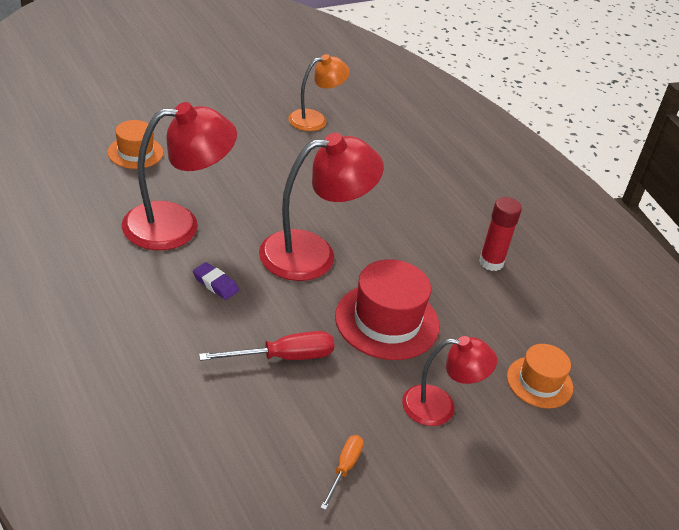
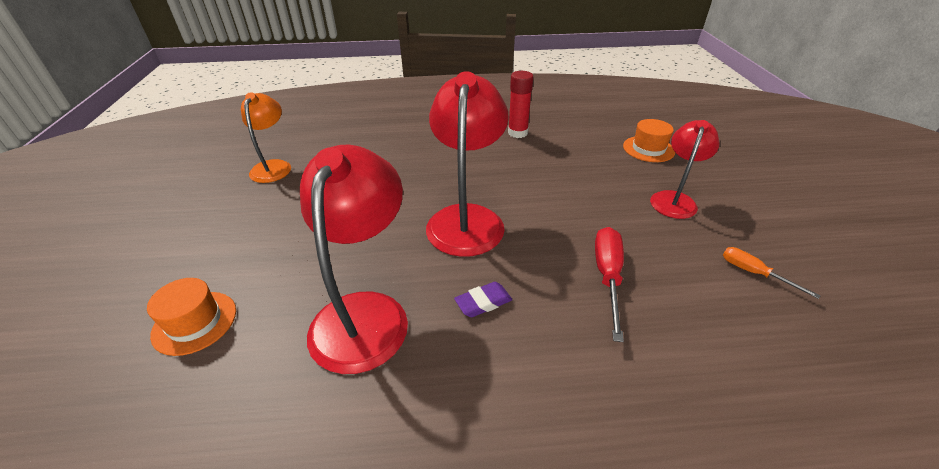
camera: 60 degrees left, 0 degrees up
(387, 321) = (570, 199): red hat -> none

